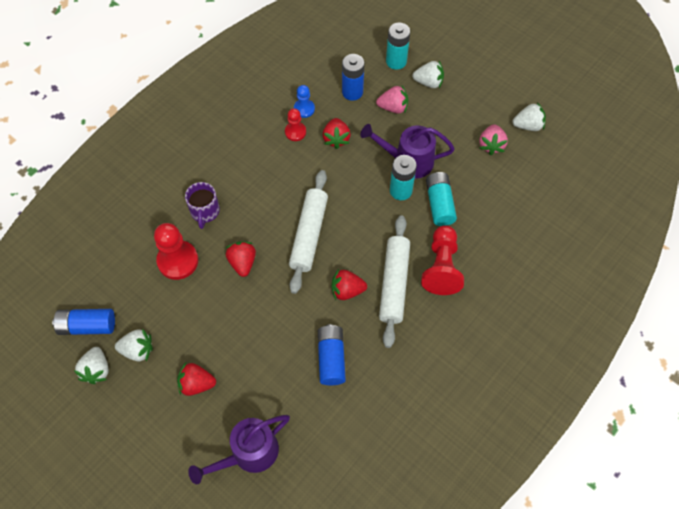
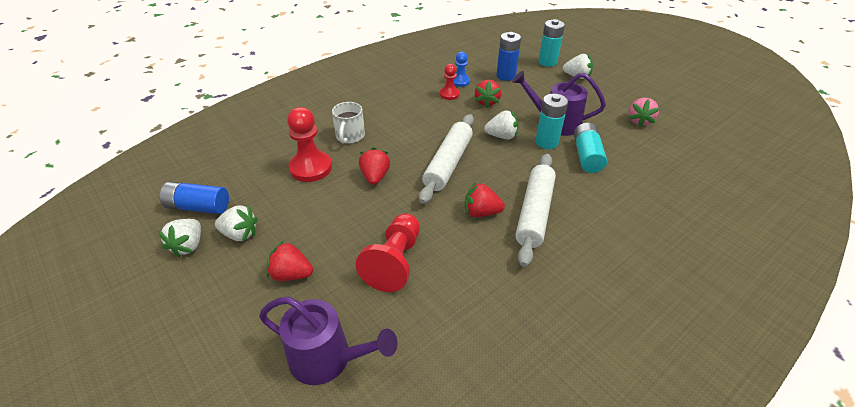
camera: 10 degrees right, 20 degrees down
(205, 211) = (350, 136): purple mug -> white mug
(248, 454) = (328, 359): purple watering can -> purple watering can turned 135 degrees counterclockwise
(331, 358) = (453, 271): blue battery -> none
(393, 107) = (543, 88): pink strawberry -> none
(441, 267) = (589, 206): red pawn -> red pawn (394, 262)
(528, 125) = (676, 111): white strawberry -> white strawberry (502, 136)

